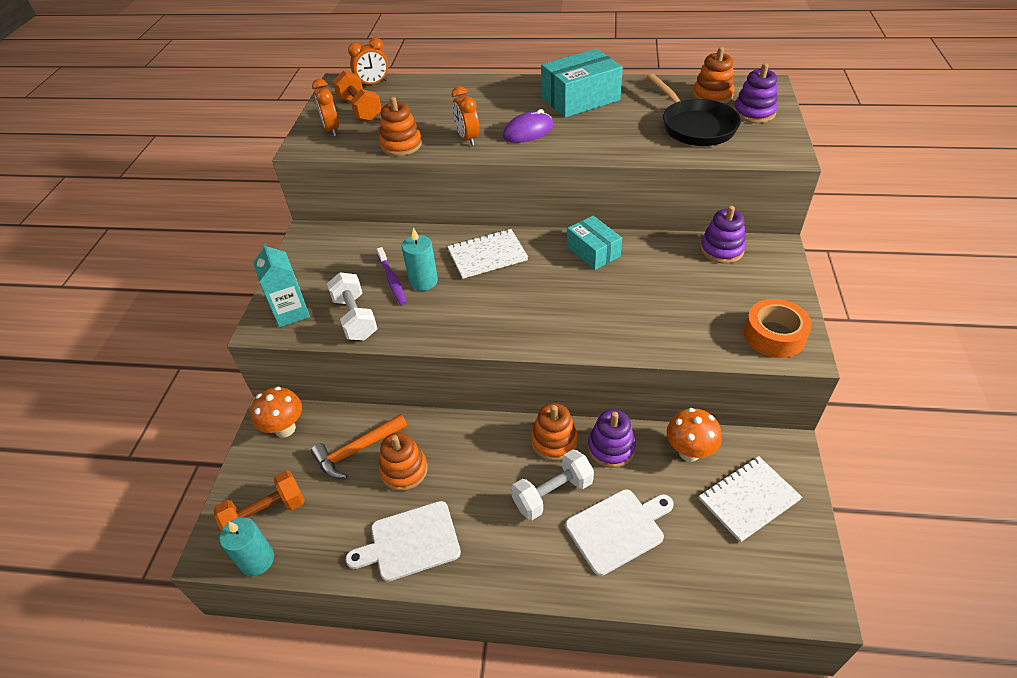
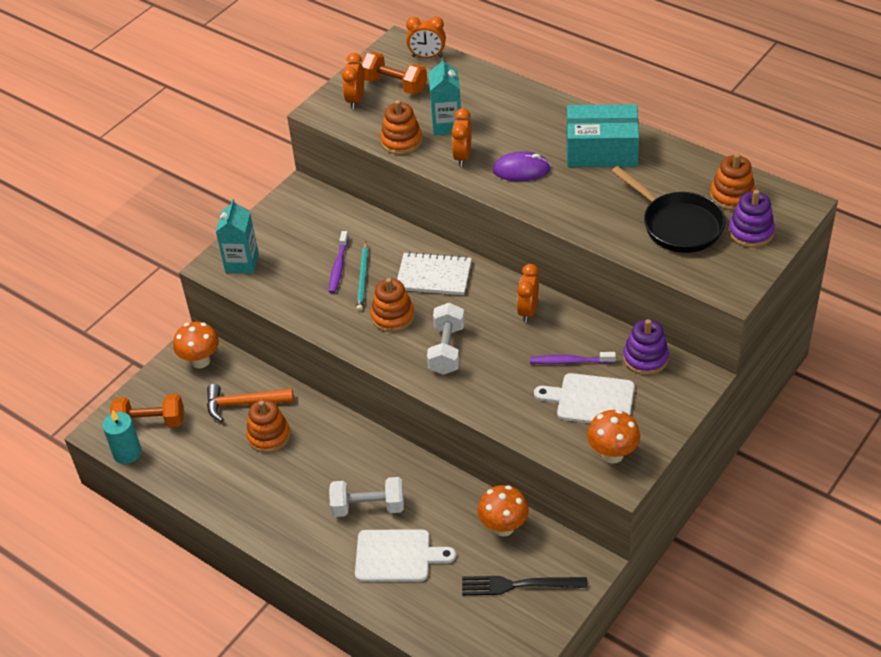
camera: 30 degrees right, 0 degrees up
(355, 318) = (287, 289): white dumbbell -> white dumbbell (446, 349)
(360, 109) = (394, 85): orange dumbbell -> orange dumbbell turned 60 degrees counterclockwise
(410, 542) = (239, 491): white cutting board -> white cutting board (591, 400)
(423, 281) = (363, 278): turquoise candle -> turquoise pencil
(432, 122) = (447, 125): none -> turquoise carton
(554, 441) = (400, 467): orange stacking toy -> orange stacking toy (392, 316)
(593, 251) = (528, 311): turquoise box -> orange clock
(611, 448) = (442, 494): purple stacking toy -> none
(665, 276) = (570, 361): none -> purple toothbrush
(695, 126) = (678, 225): black pan -> black pan turned 45 degrees counterclockwise
(749, 499) = (518, 585): white notebook -> black fork
(774, 335) = (612, 454): orange tape -> orange mushroom

